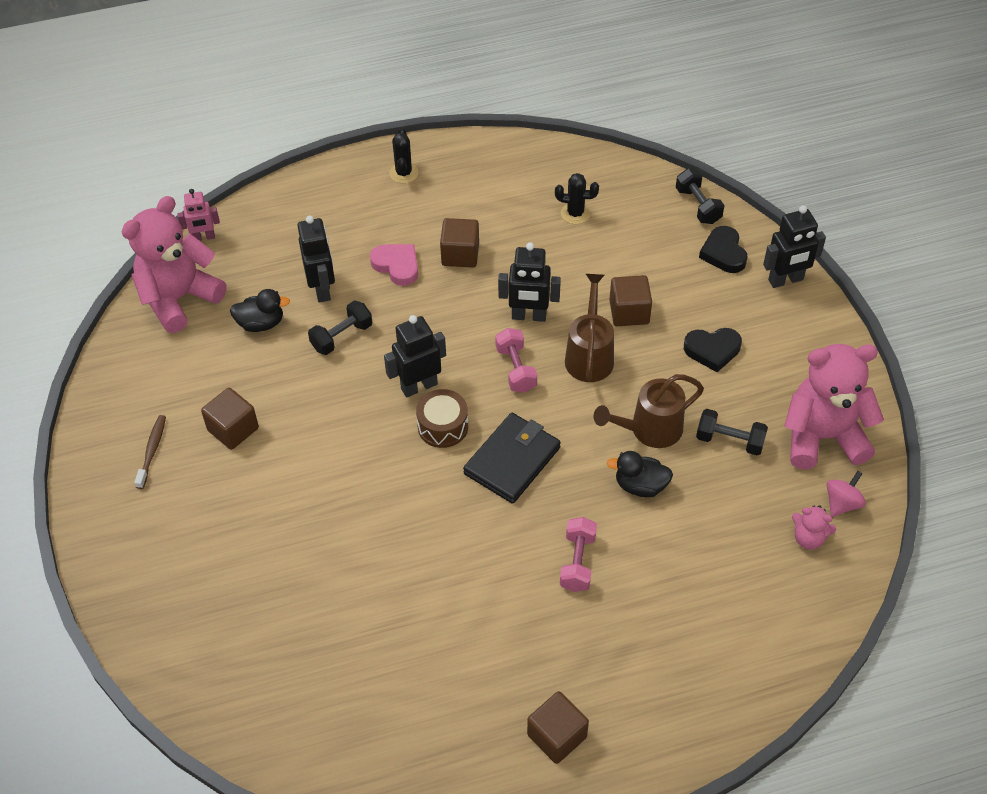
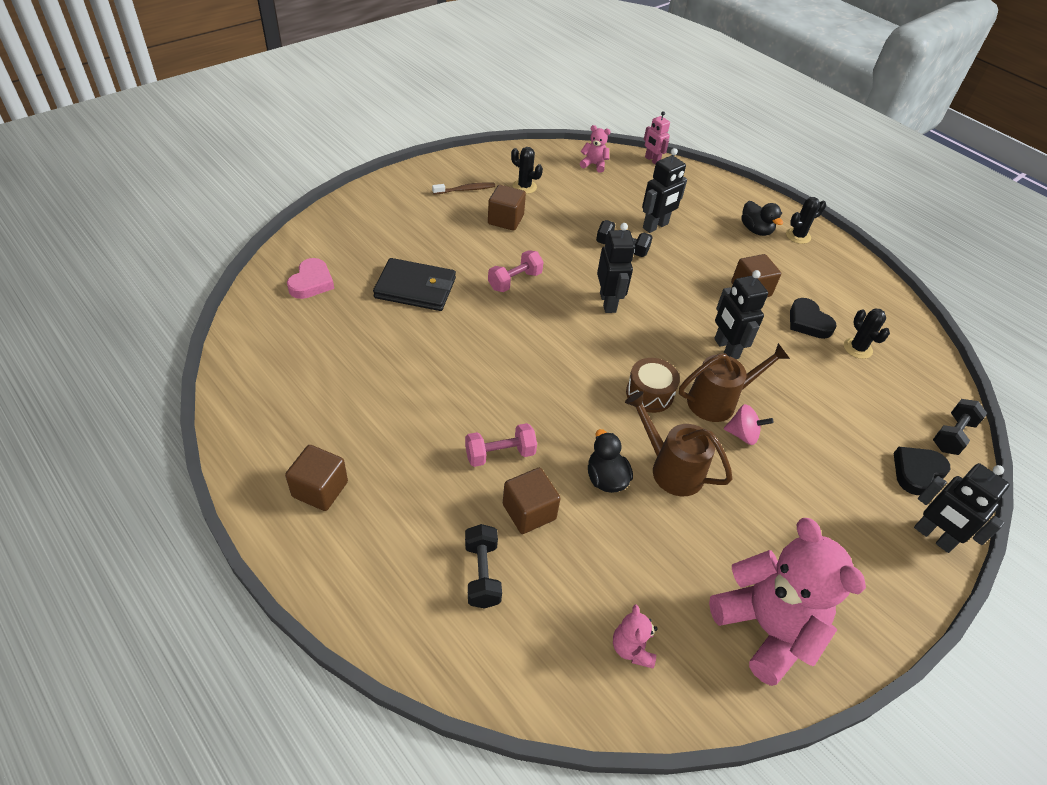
camera: 60 degrees right, 5 degrees down
(179, 298) = (594, 165): pink teddy bear -> pink teddy bear, size x0.44
(181, 386) = (524, 187): none -> black cactus
(261, 323) = (602, 206): black duck -> black duck (755, 230)
(397, 266) = (709, 258): pink heart -> pink heart (311, 282)
(419, 386) = (608, 302): black robot -> black robot turned 45 degrees clockwise
(443, 426) = (580, 327): brown drum -> brown drum (649, 394)
(512, 460) = (575, 379): black wallet -> black wallet (415, 288)
(516, 369) = (667, 355): pink dumbbell -> pink dumbbell (514, 281)
(629, 312) = (786, 416): brown cube -> brown cube (529, 512)
(712, 350) = (796, 494): black heart -> black heart (808, 322)
(729, 440) = (703, 539): black dumbbell -> black dumbbell (482, 574)
(842, 503) = (695, 672): pink spinning top -> pink spinning top (742, 434)

